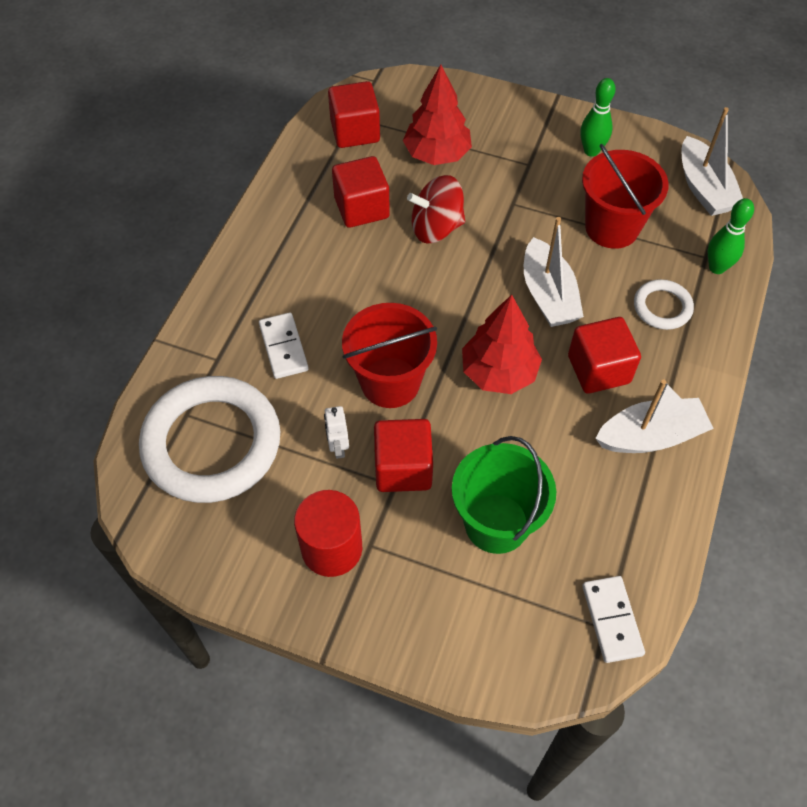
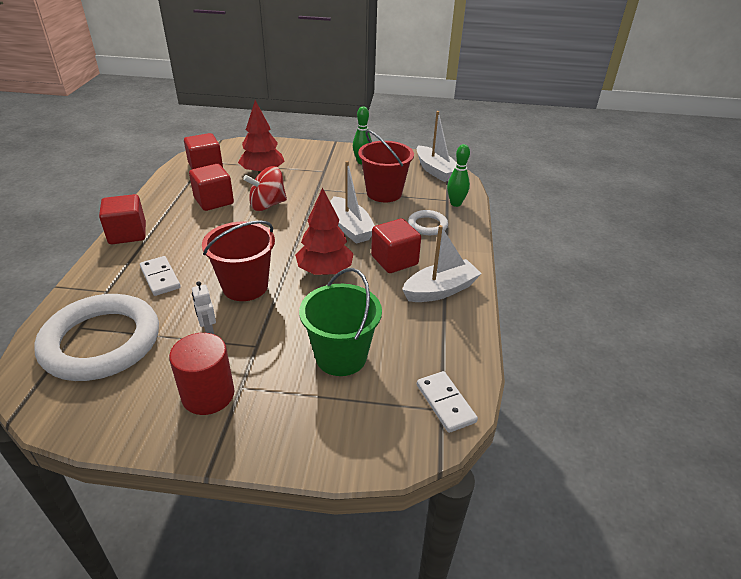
camera: 15 degrees left, 20 degrees down
(403, 468) = (261, 334): red cube -> red cube (127, 234)

